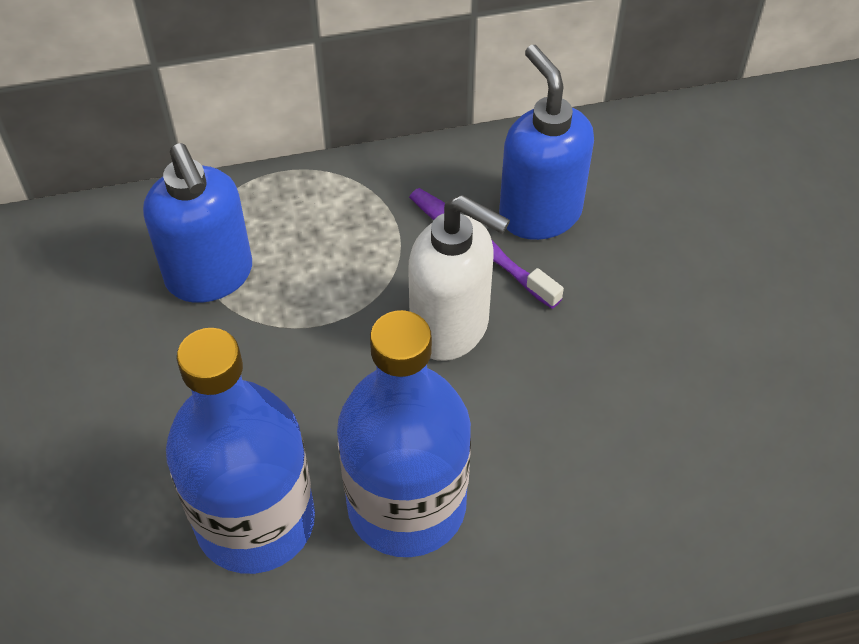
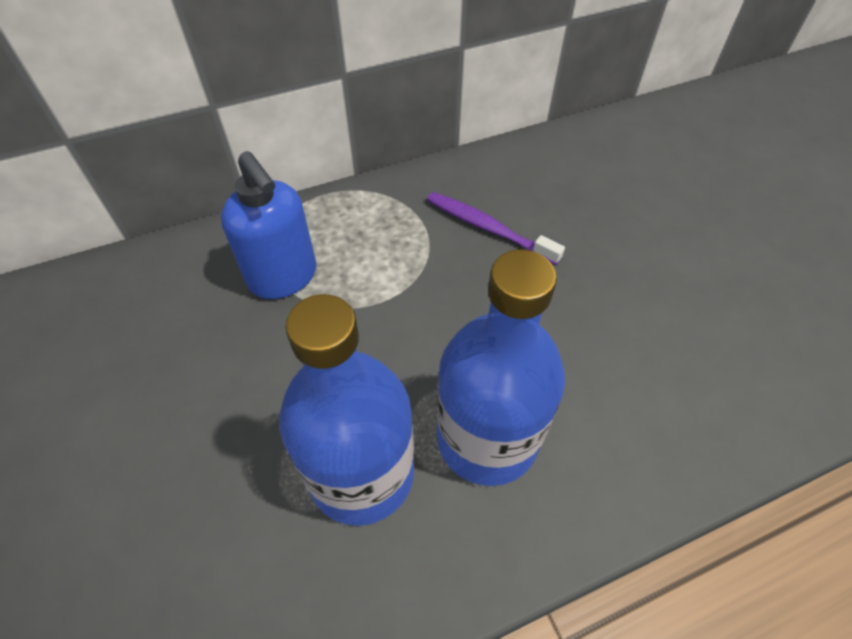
camera: 10 degrees left, 0 degrees up
(451, 328) = (483, 290): white soap dispenser -> none
(539, 213) = (525, 199): blue soap dispenser -> none

